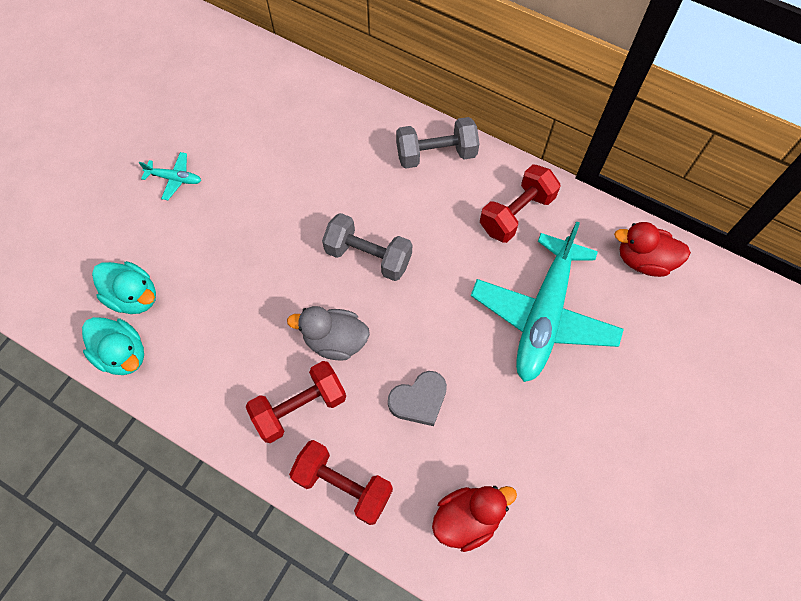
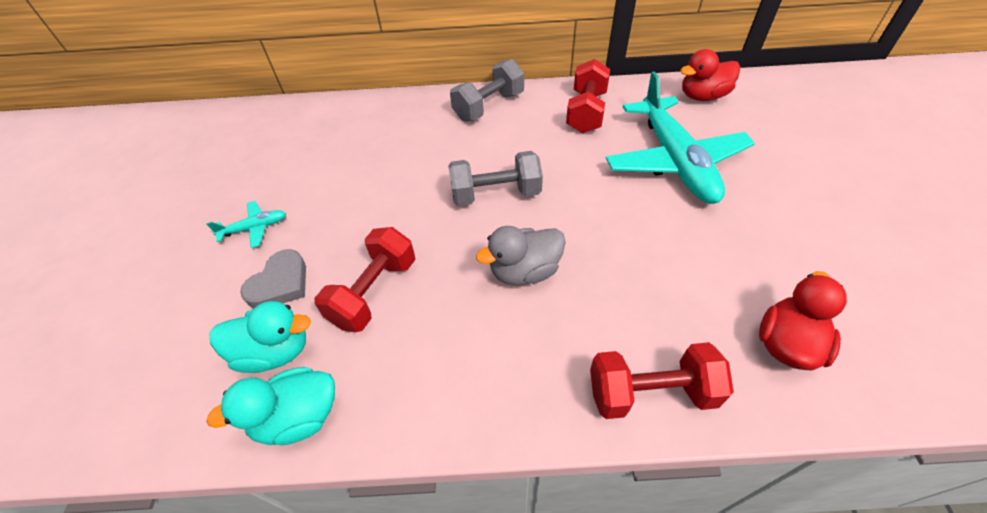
camera: 30 degrees left, 15 degrees down
(123, 354) = (298, 417): turquoise duck -> turquoise duck turned 150 degrees clockwise
(300, 407) = (541, 348): red dumbbell -> red dumbbell (374, 292)
(419, 400) = (644, 274): grey heart -> grey heart (280, 284)

